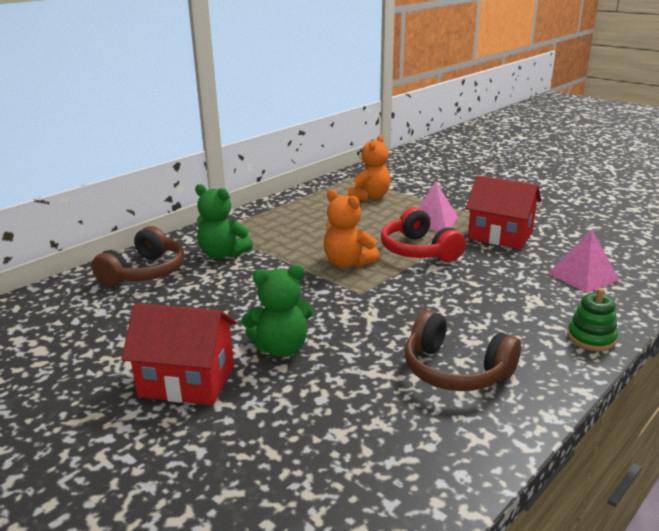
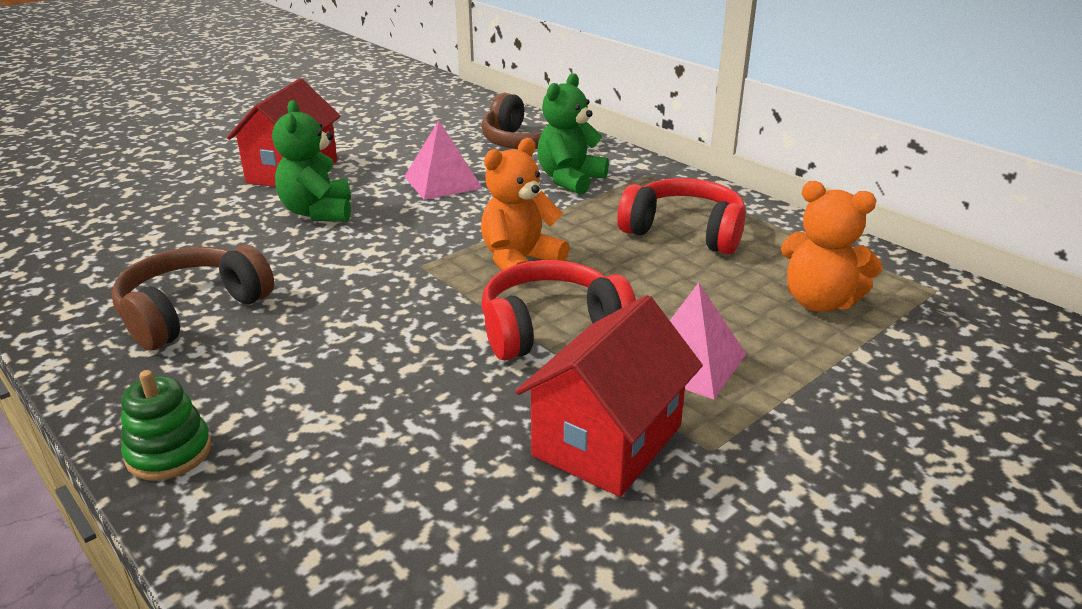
camera: 95 degrees right, 5 degrees up
(301, 221) = (684, 232): none -> red headphones
(583, 276) = (377, 516): pink pyramid -> pink pyramid (442, 182)

